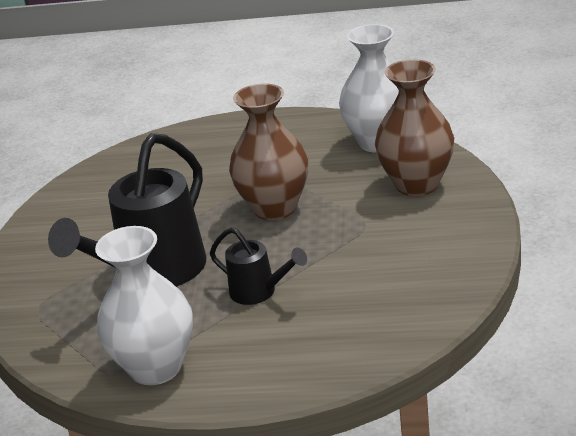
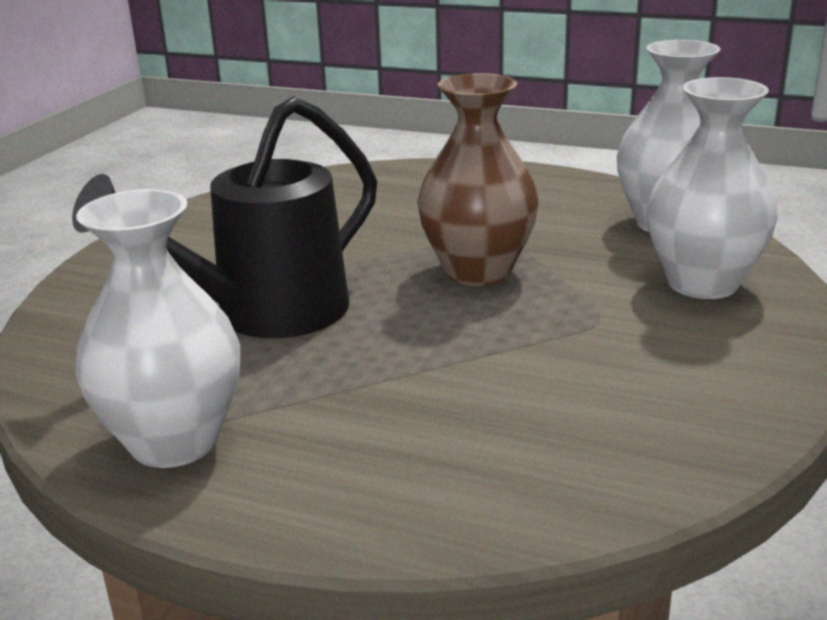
camera: 15 degrees right, 5 degrees down
(259, 292) = (391, 373): black watering can -> none
(417, 184) = (702, 283): brown vase -> white vase

